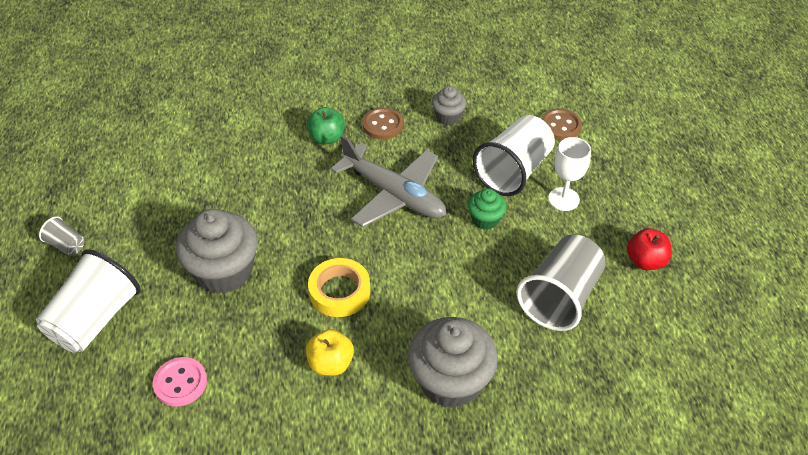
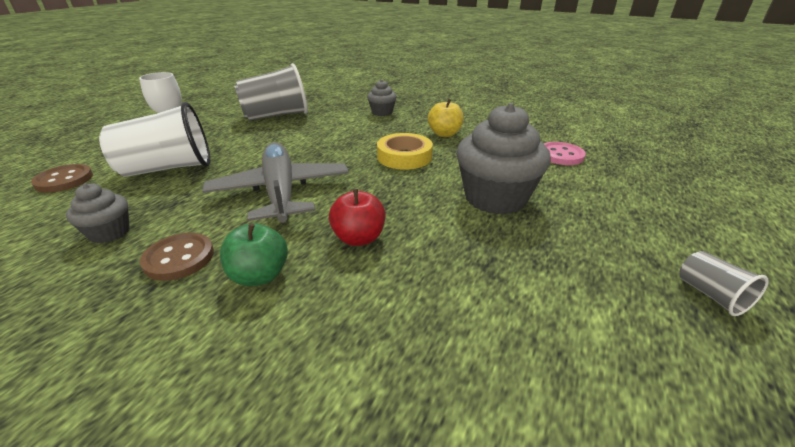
camera: 145 degrees left, 15 degrees down
(95, 319) = (645, 209): white cup -> none
(450, 381) = (382, 112): grey cupcake -> grey cupcake, size x0.51
(485, 219) = (247, 153): green cupcake -> none
(645, 261) = (207, 112): red apple -> red apple (359, 238)

